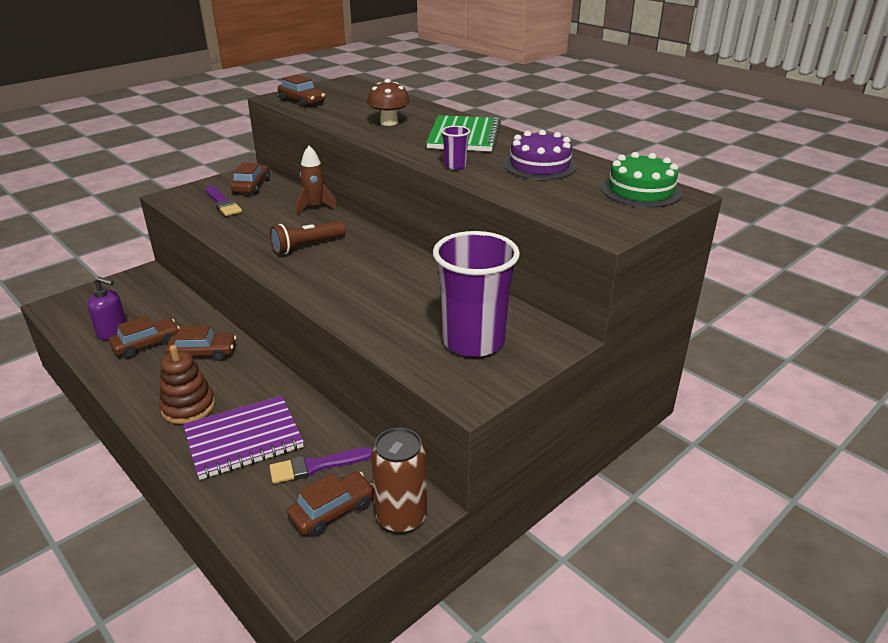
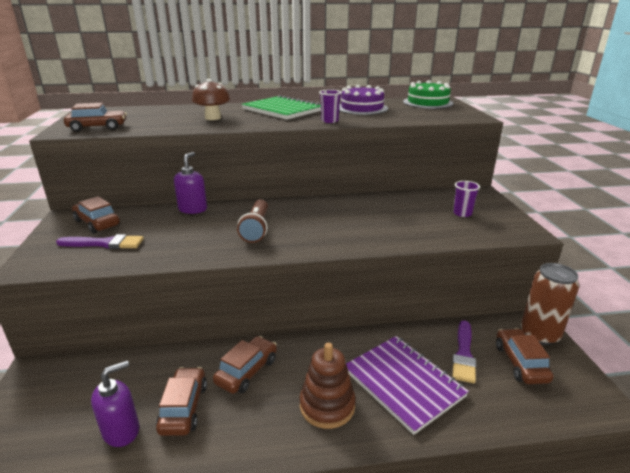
camera: 55 degrees left, 5 degrees down
(244, 439) = (403, 383): purple notebook -> purple notebook turned 45 degrees counterclockwise
(315, 207) = (193, 209): brown rocket -> purple soap dispenser
(473, 341) = (462, 213): purple cup -> purple cup, size x0.41

